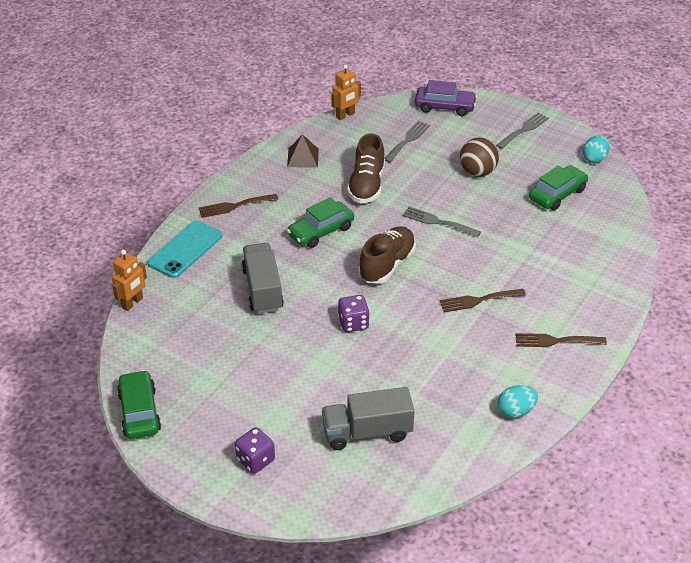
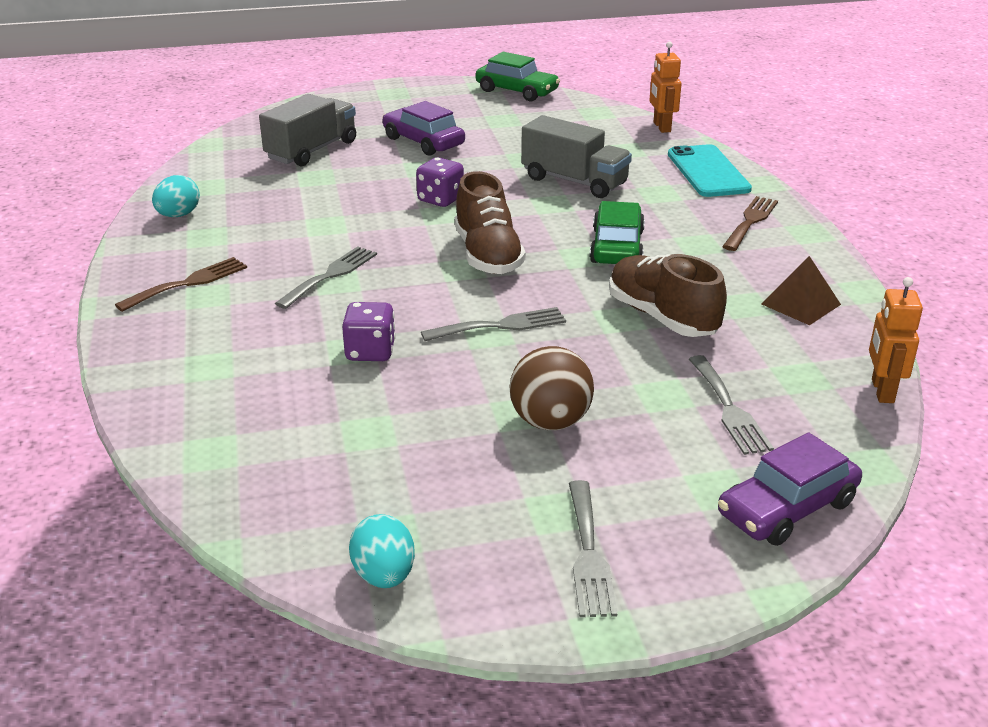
camera: 135 degrees right, 10 degrees down
(255, 460) = (382, 107): purple dice -> purple dice (370, 352)
(287, 390) = (423, 142): none -> purple car
(478, 300) = (331, 275): brown fork -> grey fork
(557, 194) = (378, 460): green car -> none

